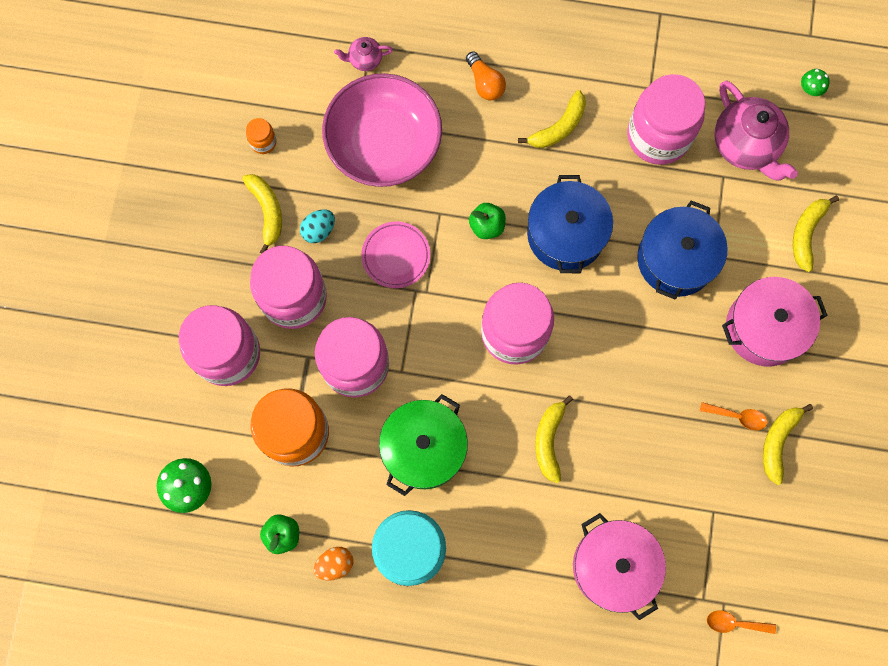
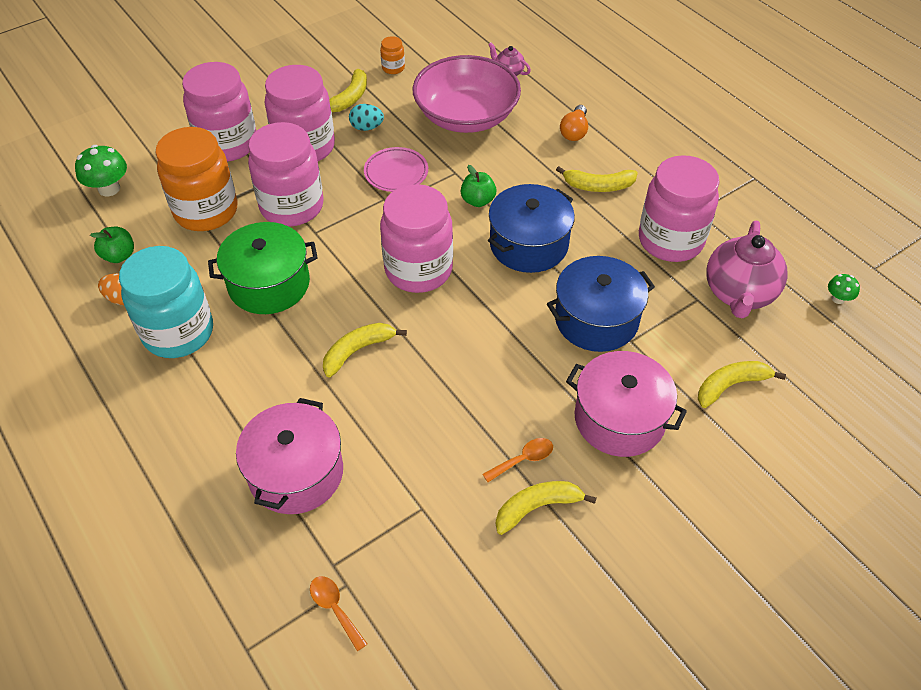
camera: 45 degrees right, 25 degrees down
(737, 416) = (523, 459): orange spoon -> orange spoon turned 90 degrees counterclockwise

